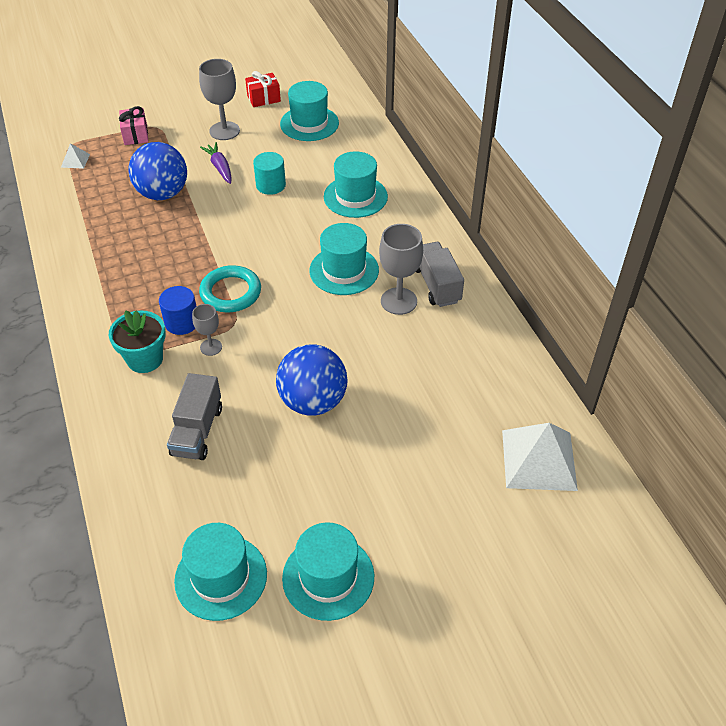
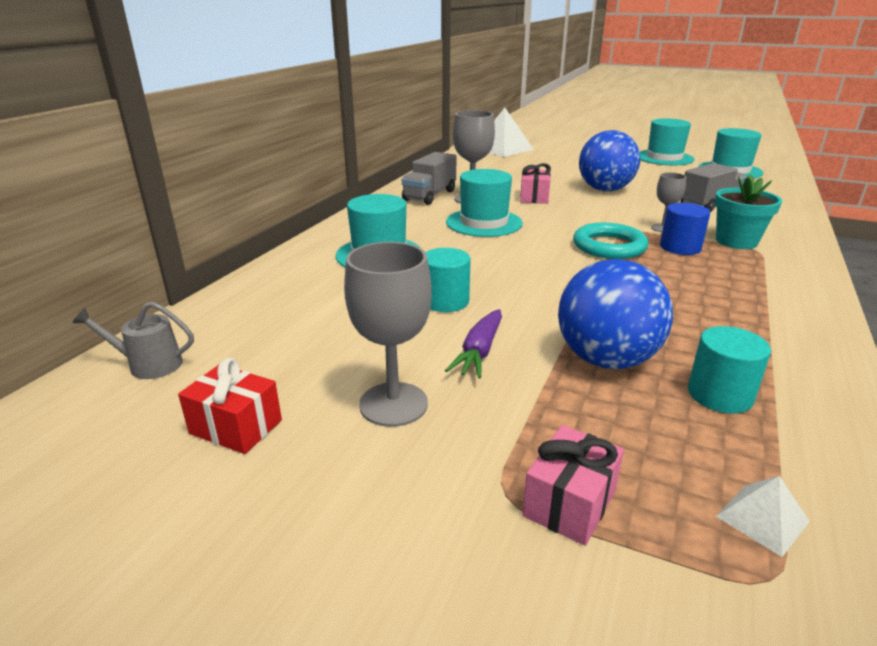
camera: 135 degrees left, 20 degrees down
(105, 201) = (719, 395): none -> turquoise cylinder
(309, 123) = (267, 343): turquoise hat -> none
(333, 95) = (149, 365): none -> grey watering can
(355, 338) = (534, 197): none -> pink gift

